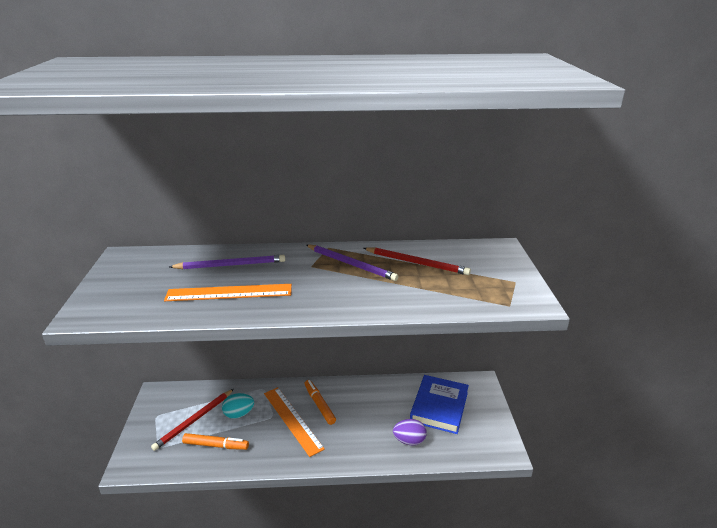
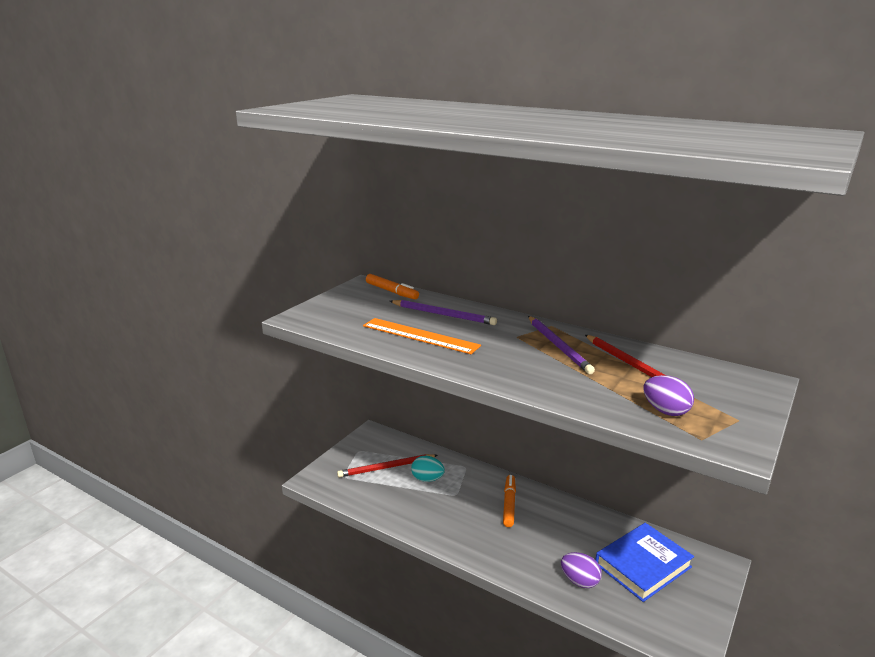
camera: 35 degrees right, 5 degrees down
(216, 445) = (389, 496): orange marker -> orange marker (391, 291)
(292, 420) = (472, 506): orange ruler -> none
(470, 292) = (665, 411): none -> purple egg

